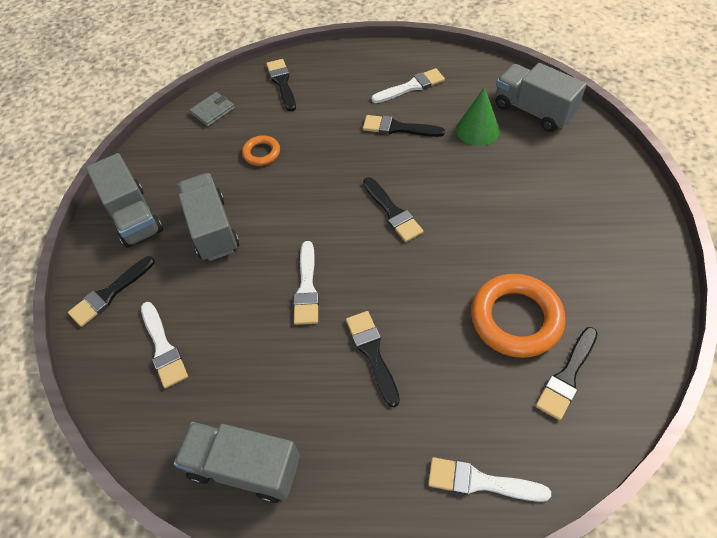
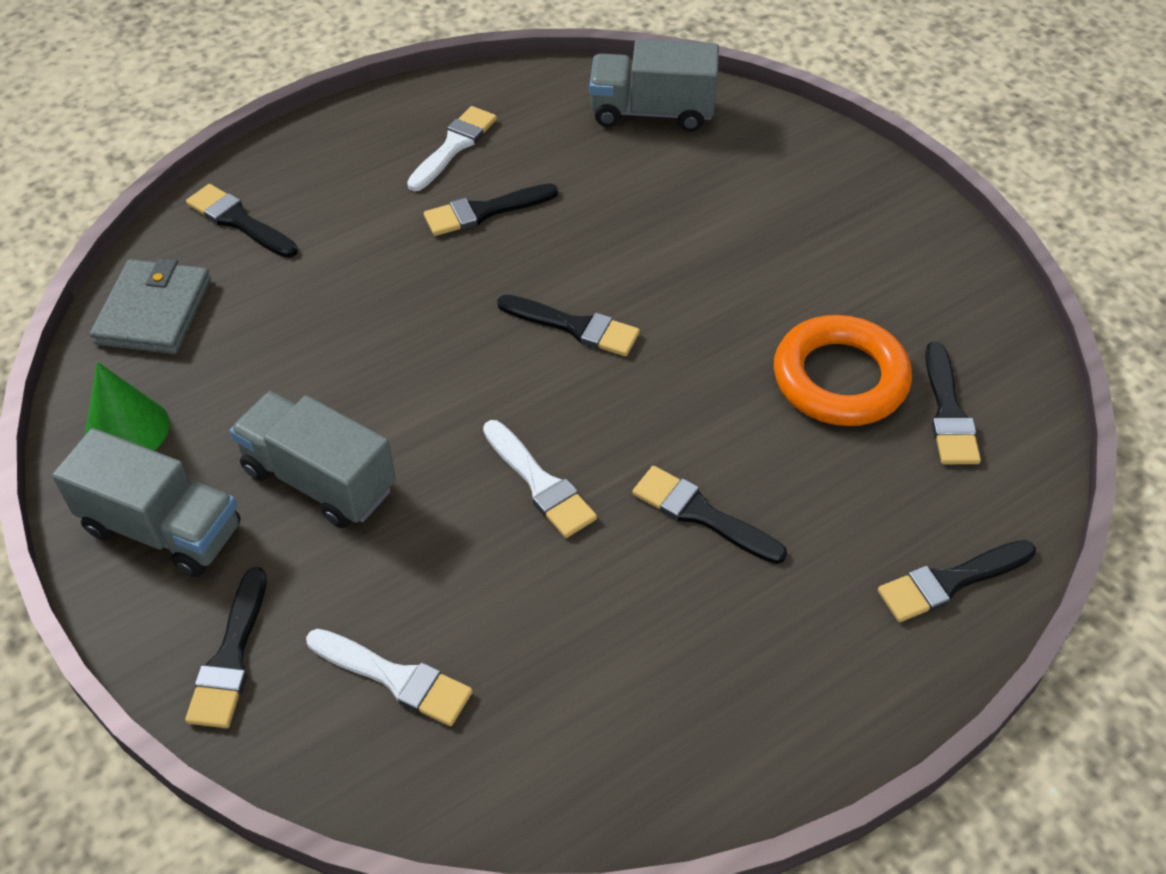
camera: 40 degrees left, 5 degrees down
(213, 111) = (154, 311): grey wallet -> grey wallet, size x1.58
(244, 467) = (657, 749): grey truck -> none
(261, 153) = (300, 337): orange ring -> none
(477, 130) = (599, 167): green cone -> green cone (127, 429)
(480, 482) = (950, 582): white brush -> black brush

